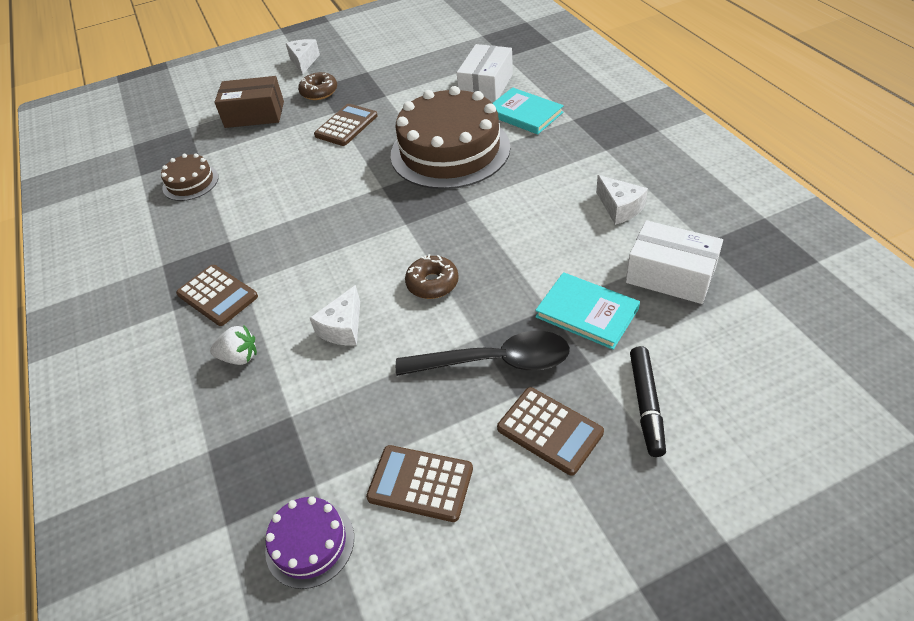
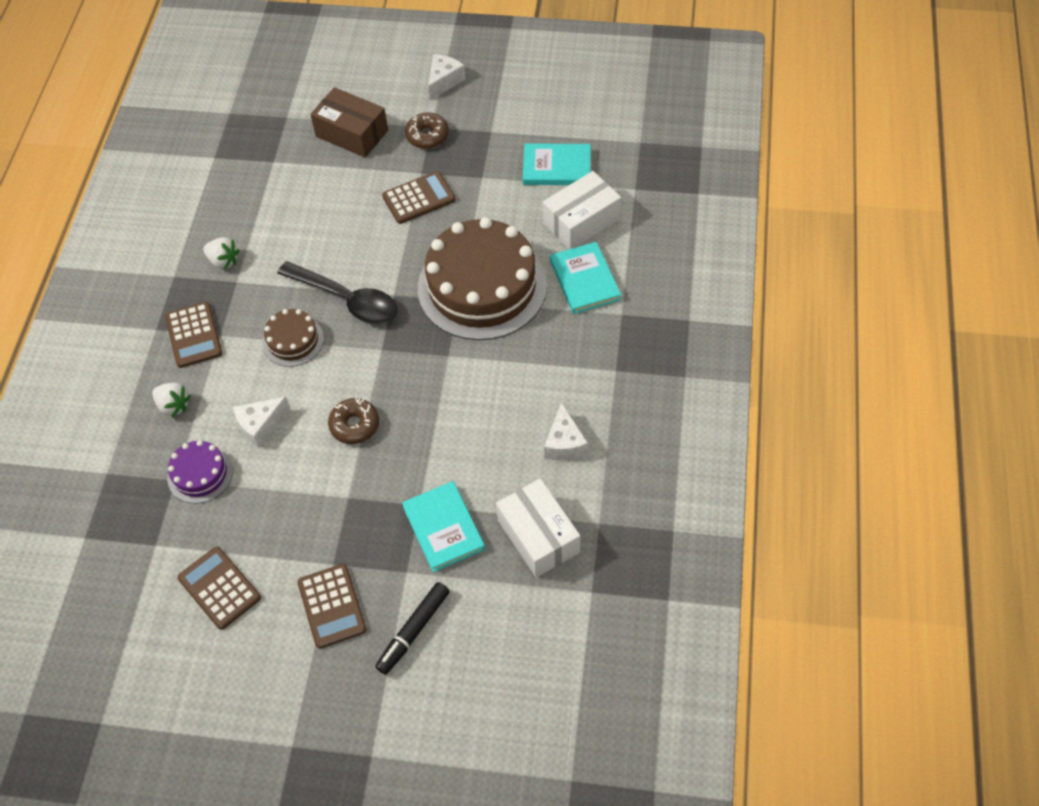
camera: 30 degrees right, 10 degrees up
(190, 182) = (247, 192): brown cake -> brown cake (293, 340)
(205, 233) = (223, 261): none -> white strawberry
(310, 543) = (125, 584): purple cake -> purple cake (200, 474)
(436, 69) = (557, 167): none -> turquoise book
(494, 362) = (341, 526): black spoon -> black spoon (346, 299)

